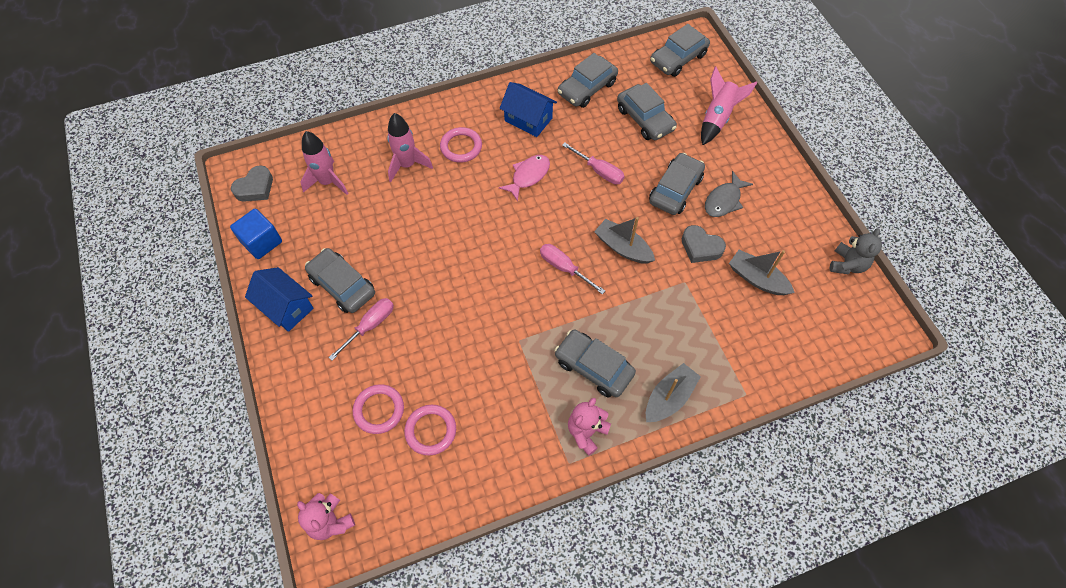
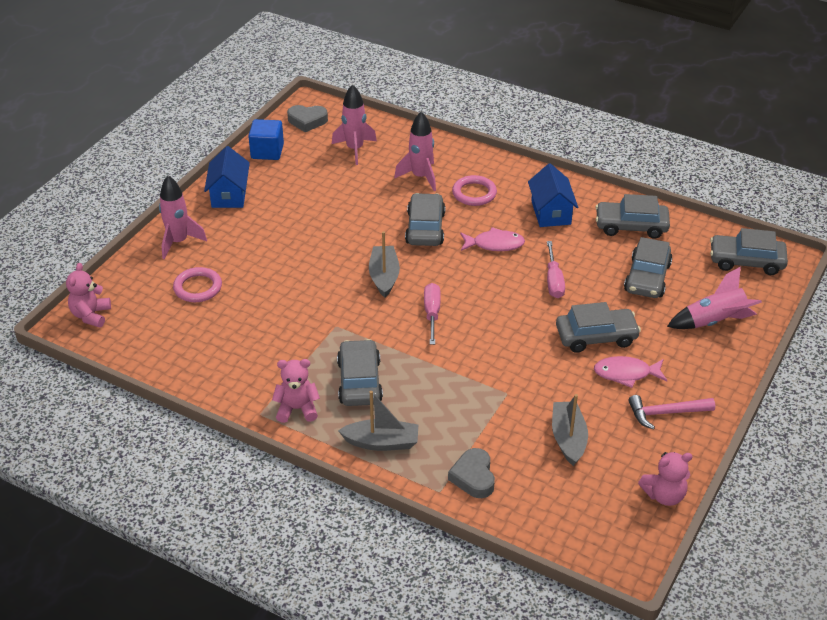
camera: 50 degrees right, 20 degrees down
(306, 386) = (179, 242): none -> pink rocket
(342, 285) = (277, 209): grey car -> grey car (425, 228)
(371, 325) = (260, 243): pink screwdriver -> none
(430, 431) = (209, 323): pink ring -> none
(623, 247) = (494, 336): grey boat -> grey boat (384, 277)
(700, 247) = (555, 384): grey heart -> grey heart (473, 477)
(724, 200) = (626, 373): grey fish -> pink fish
(777, 207) = (665, 413): none -> pink hammer
(847, 264) = (664, 495): grey teddy bear -> pink teddy bear

